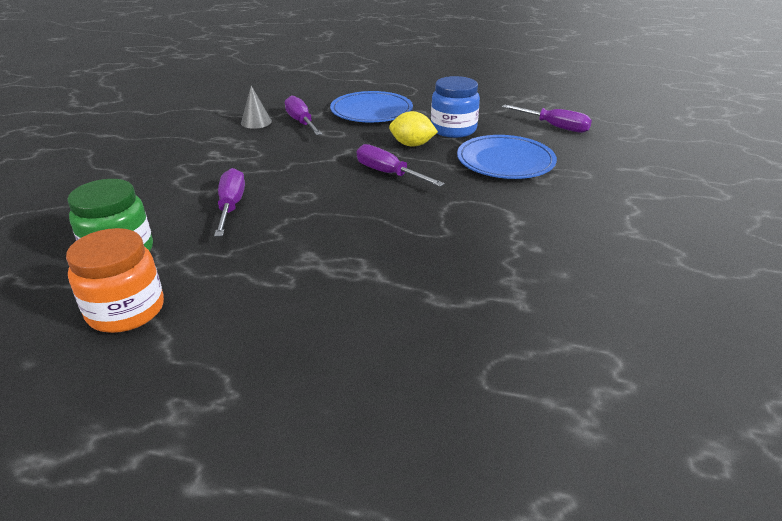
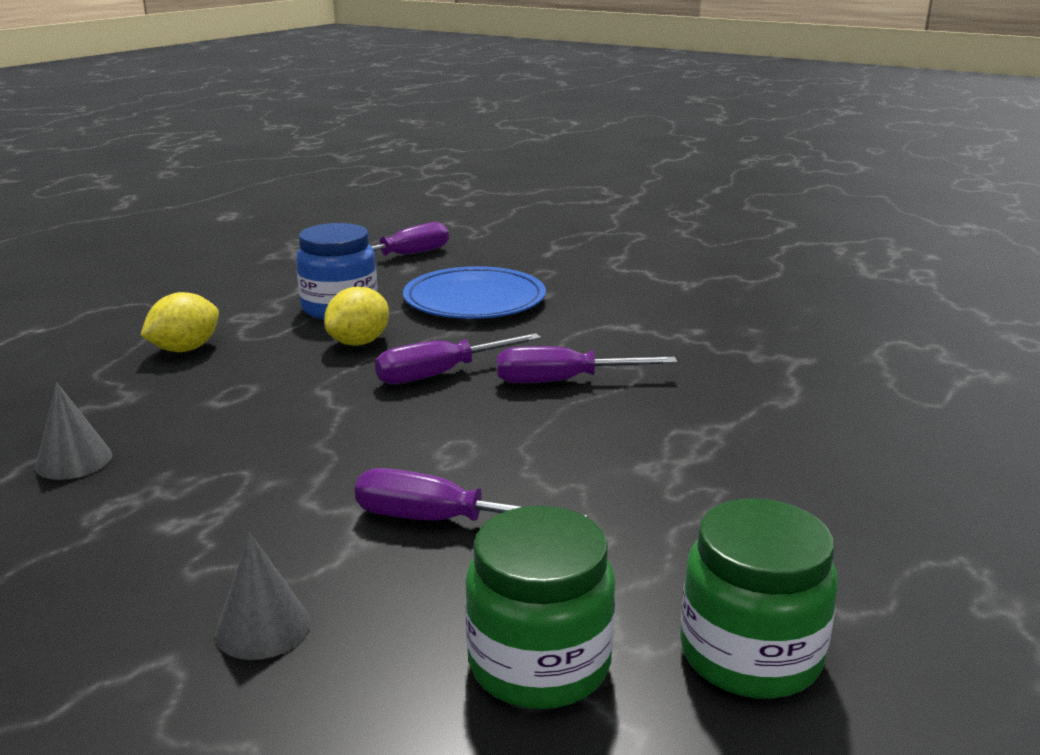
camera: 70 degrees left, 10 degrees down
(126, 310) = (750, 654): orange jar -> green jar
(144, 188) = (263, 627): none -> grey cone
(301, 122) = (145, 414): purple screwdriver -> purple screwdriver (563, 381)
(371, 111) = (185, 349): blue plate -> yellow lemon

